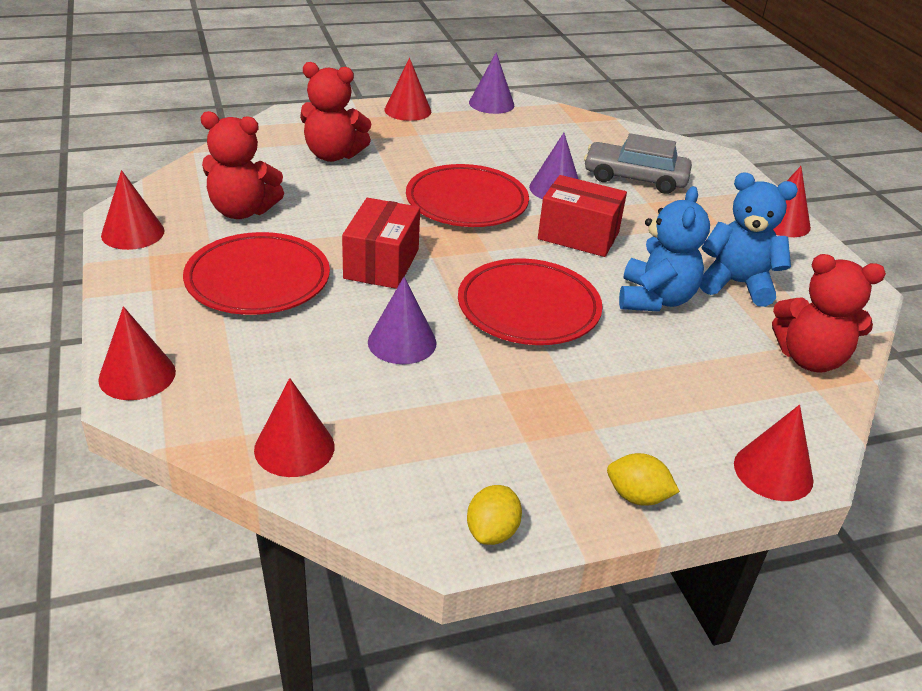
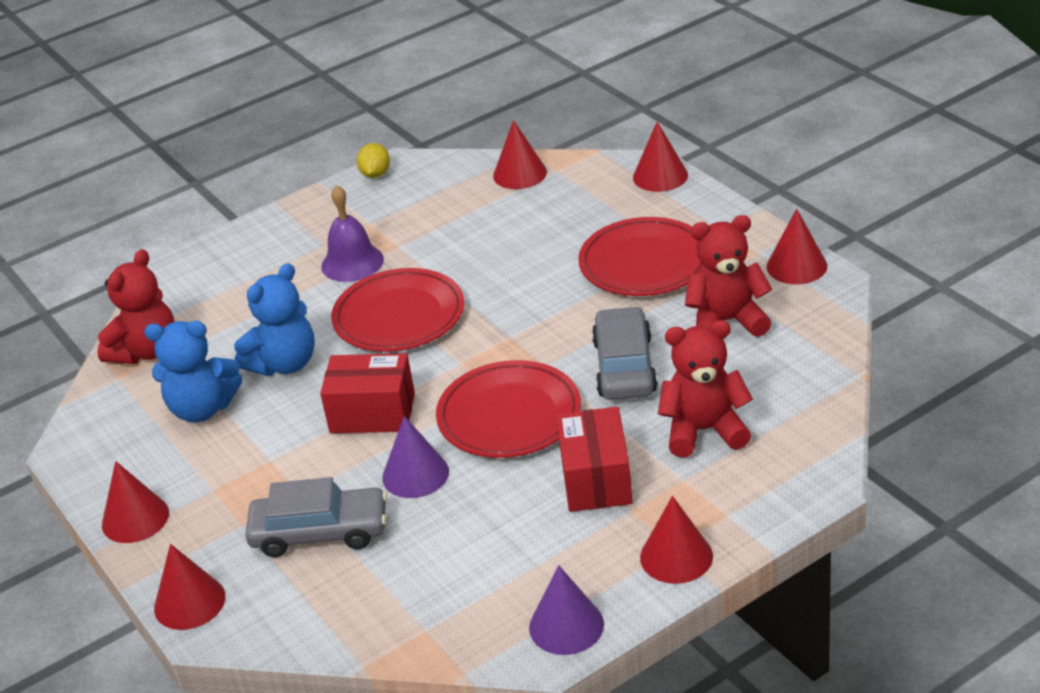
camera: 170 degrees right, 0 degrees up
(353, 206) = (624, 366): none -> grey car
(381, 264) = (551, 314): red box -> red box (596, 479)
(402, 342) = (491, 255): purple cone -> none
(563, 389) = (352, 263): none -> purple bell
(637, 496) = (289, 216): yellow lemon -> none
(655, 299) = (284, 364): blue teddy bear -> blue teddy bear turned 135 degrees counterclockwise
(773, 471) = (194, 257): red cone -> red cone (189, 602)
(810, 359) = (146, 351): red teddy bear -> red teddy bear turned 120 degrees clockwise

